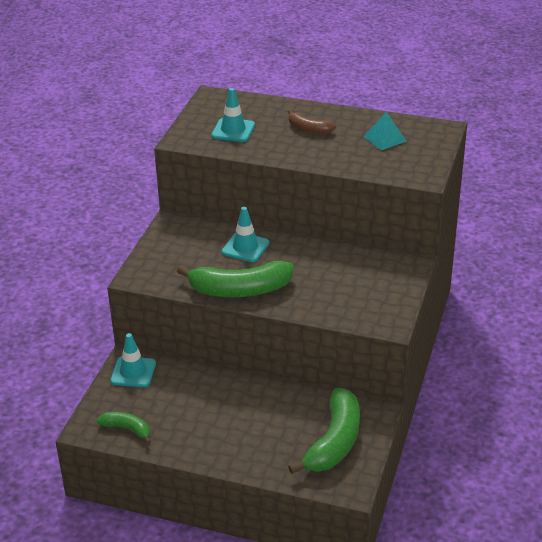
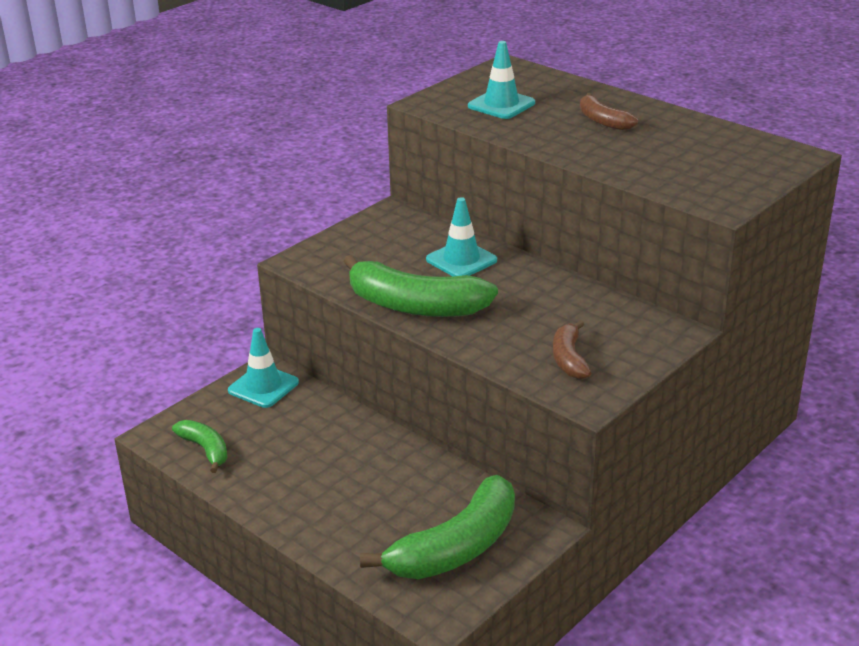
camera: 25 degrees right, 5 degrees down
(361, 300) = (569, 359): none -> brown banana
(385, 138) = (701, 150): turquoise pyramid -> none

